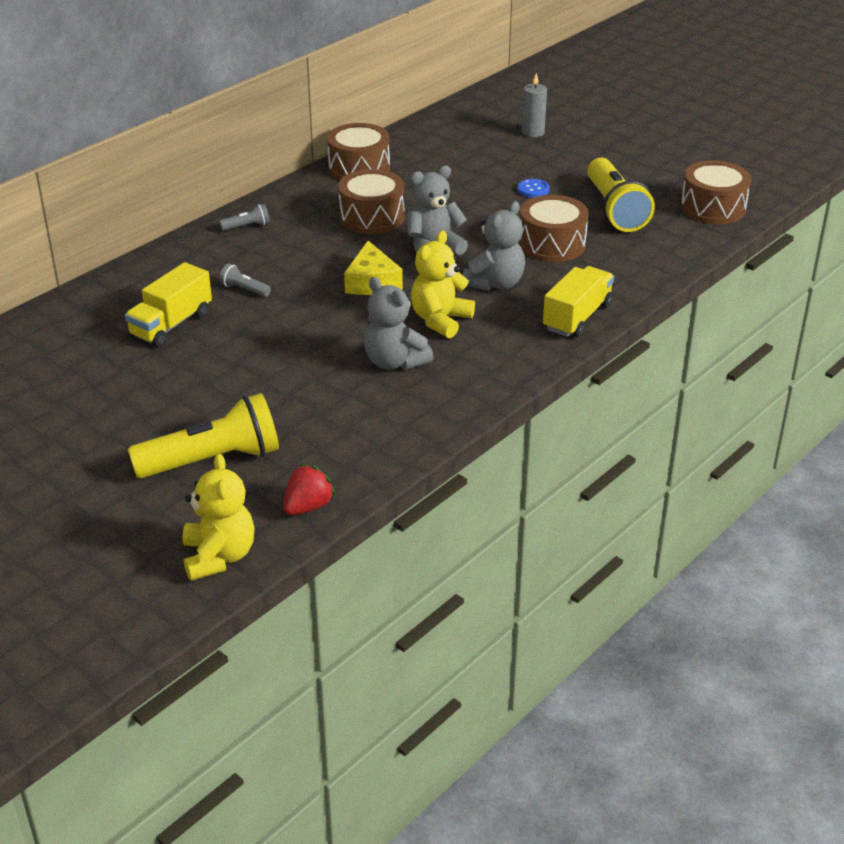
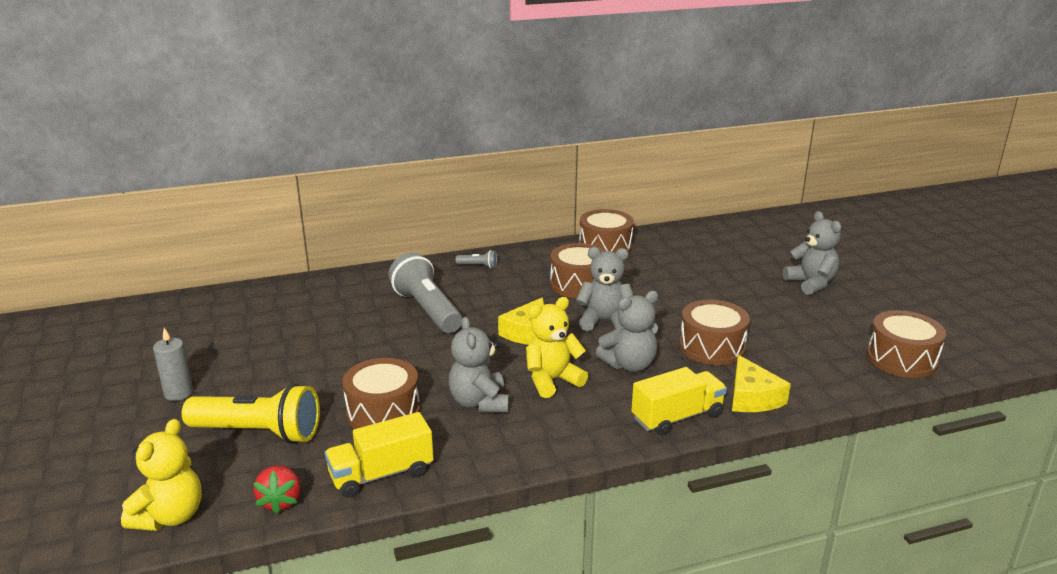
camera: 30 degrees right, 10 degrees down
(171, 324) = (349, 319): yellow truck -> yellow truck (381, 474)
(244, 289) = (427, 310): grey flashlight -> grey flashlight, size x2.35
(308, 507) = (281, 501): red strawberry -> red strawberry turned 105 degrees clockwise
(313, 400) = (383, 412): none -> brown drum
(533, 132) = (777, 255): grey candle -> grey candle (178, 393)
(533, 189) = (736, 298): blue button -> none
(586, 155) = (811, 283): none -> grey teddy bear
(615, 210) = (798, 334): yellow flashlight -> none
(623, 280) = (752, 397): none -> yellow cheese

